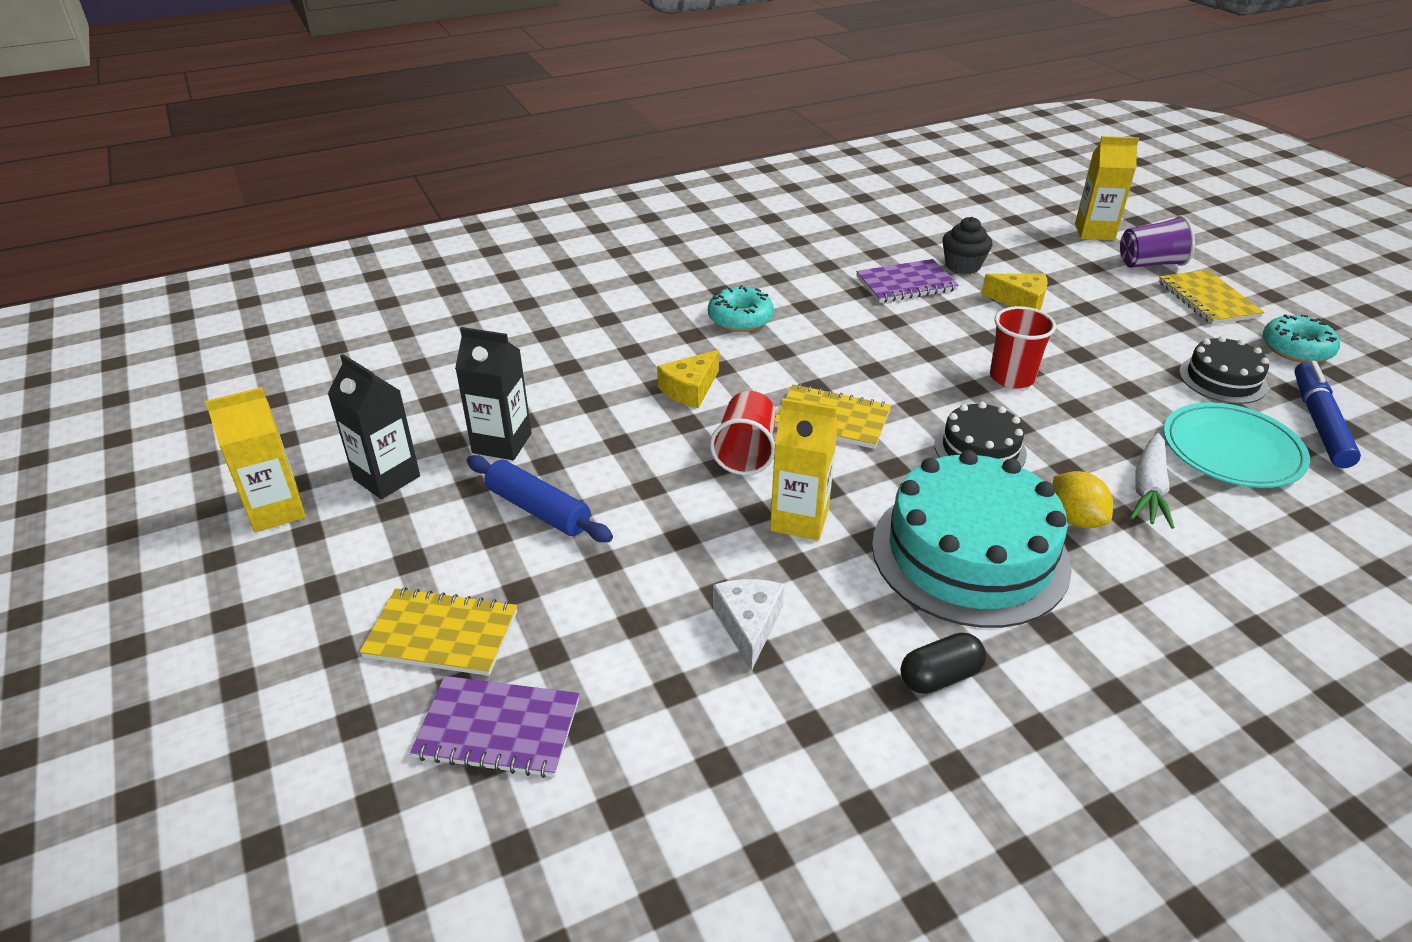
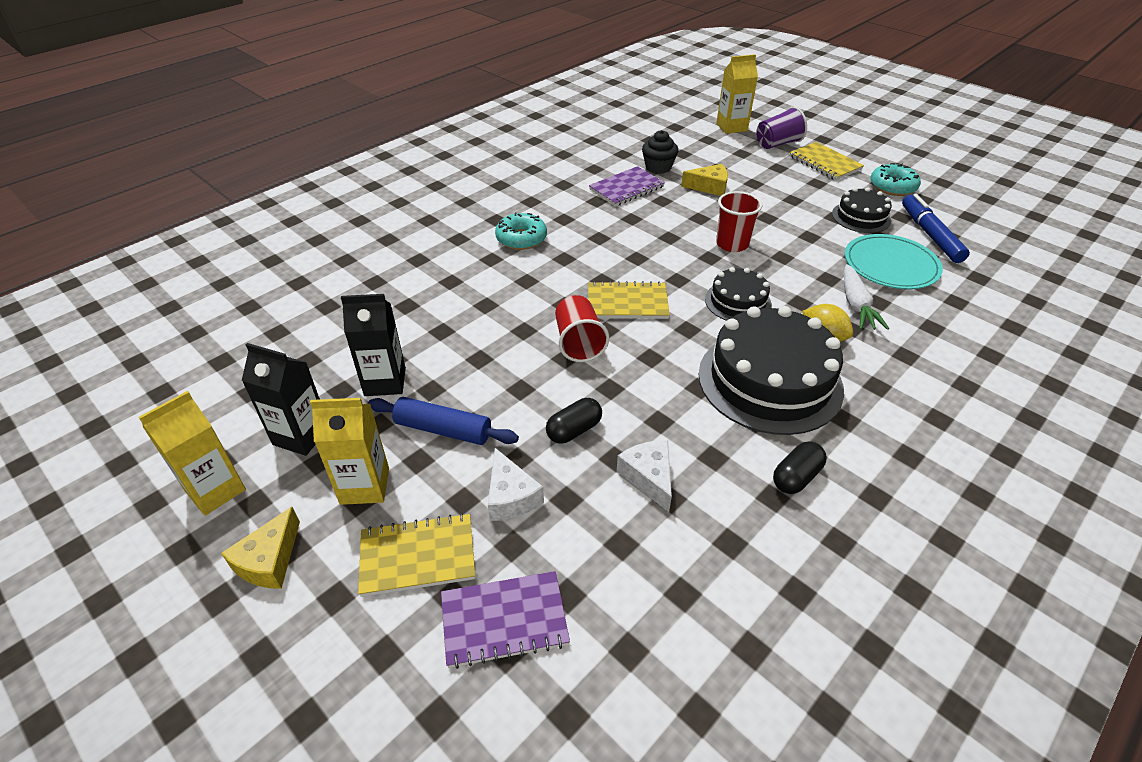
camera: 20 degrees left, 5 degrees up
(575, 601) = (510, 496): none -> white cheese
(687, 548) = (574, 430): none -> black capsule
(690, 389) = (512, 303): yellow cheese -> yellow cheese (269, 560)
(799, 519) = (643, 386): yellow carton -> yellow carton (365, 486)
(970, 554) = (770, 381): turquoise cake -> black cake

